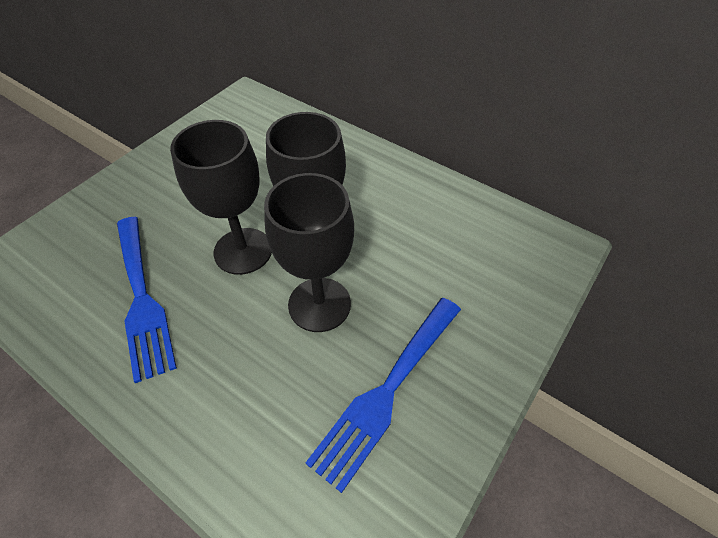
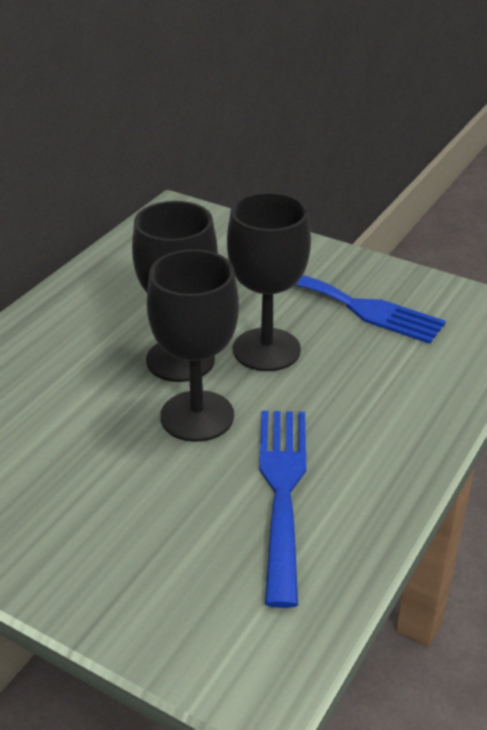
camera: 95 degrees left, 15 degrees down
(142, 298) = (282, 491): blue fork -> blue fork turned 60 degrees counterclockwise

